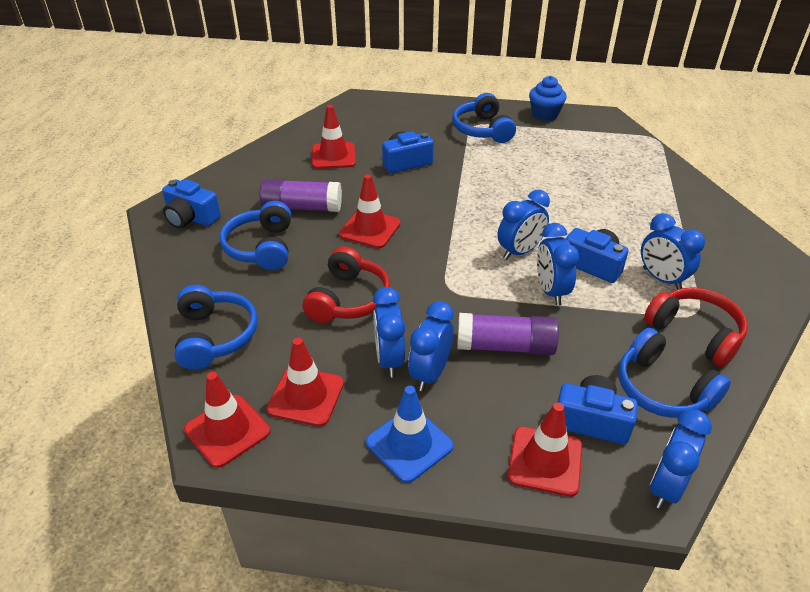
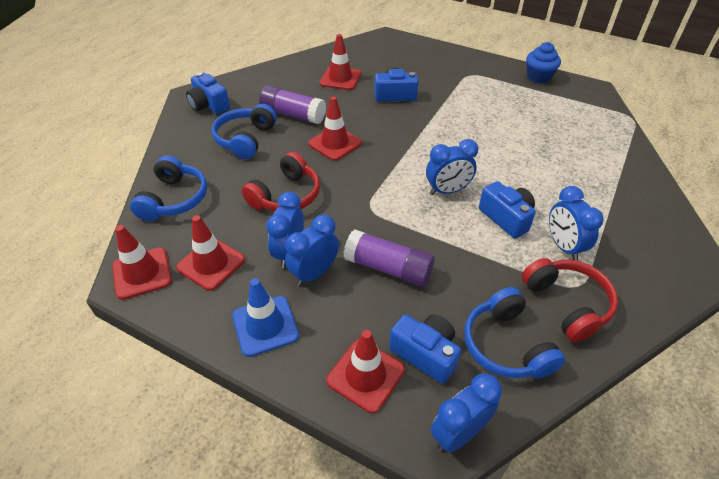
camera: 20 degrees right, 5 degrees up
(482, 130) = (475, 80): blue headphones -> none
(551, 291) = (455, 231): blue clock -> none

